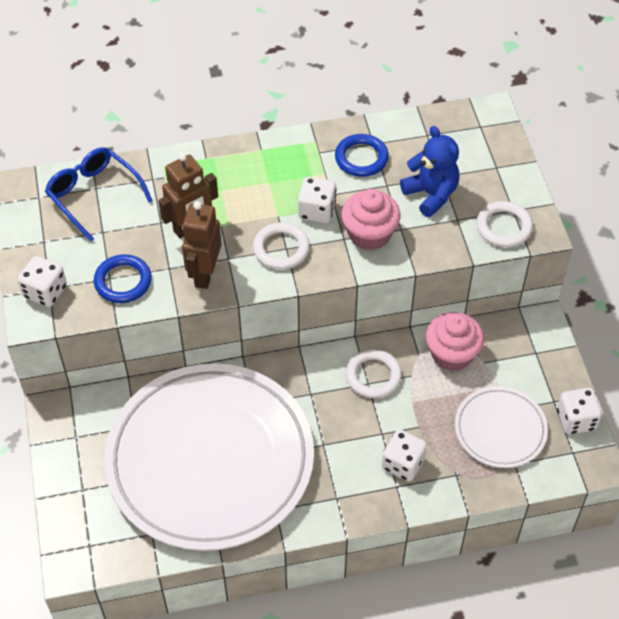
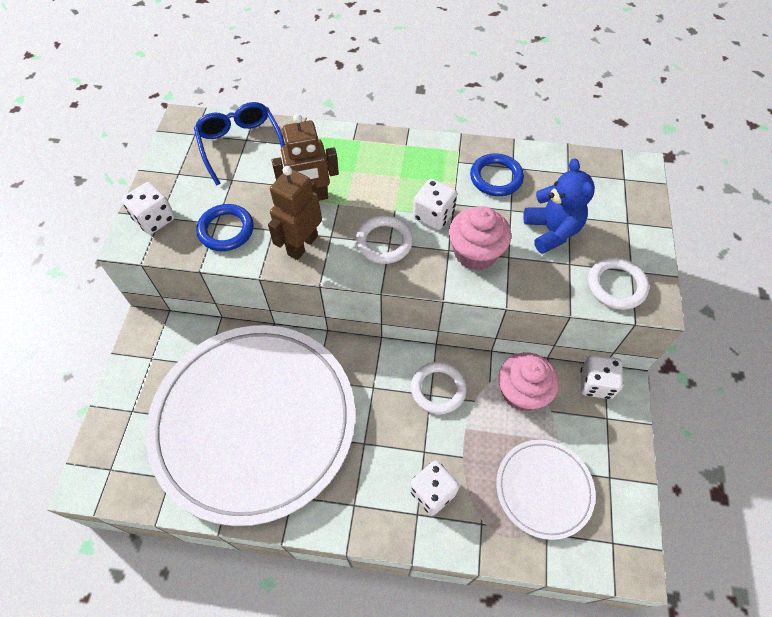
camera: 20 degrees right, 5 degrees up
(576, 420) = (627, 506): white dice -> white dice (595, 384)

